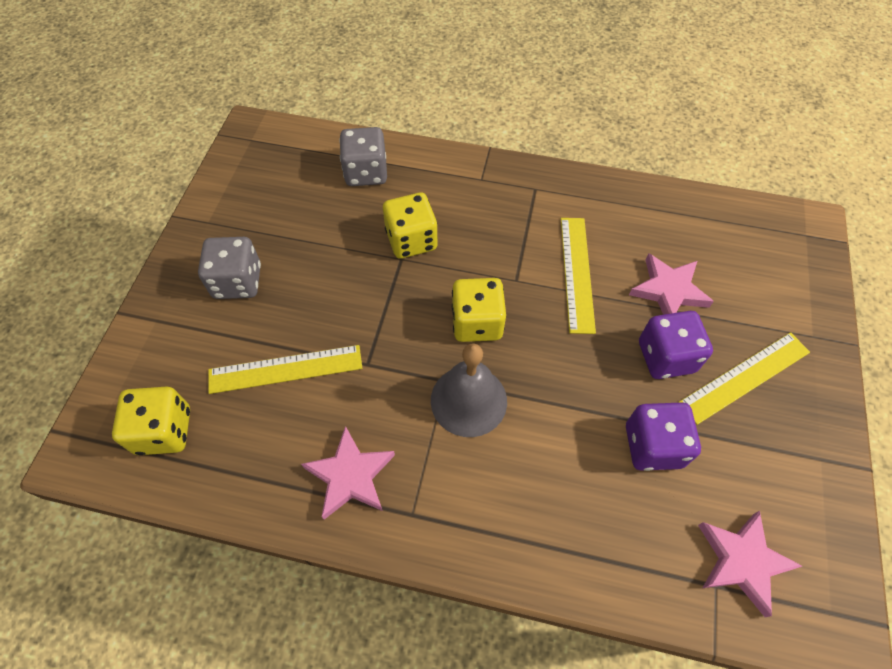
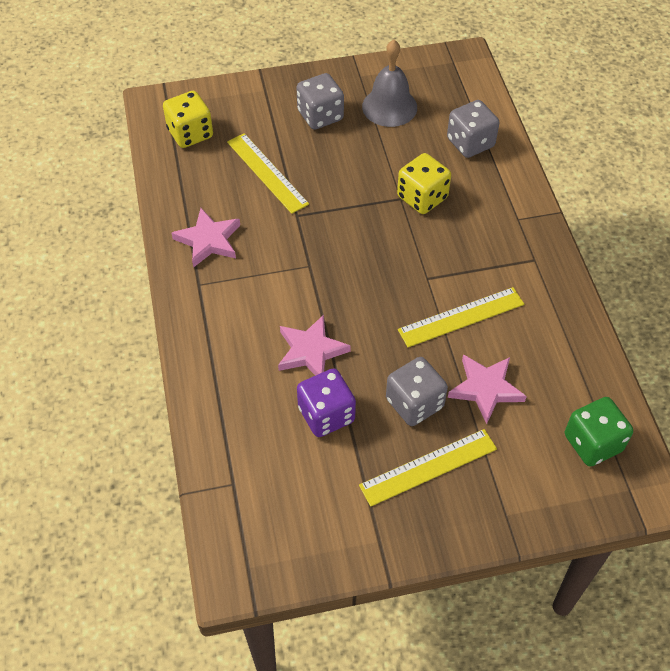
camera: 65 degrees right, 5 degrees down
(468, 400) = (301, 285): grey bell -> grey bell (389, 107)
(477, 323) = (370, 266): yellow dice -> none
(666, 357) = (414, 403): purple dice -> grey dice
(742, 561) = (260, 497): pink star -> pink star (311, 351)
(745, 377) = (428, 467): yellow ruler -> yellow ruler turned 60 degrees counterclockwise
(752, 238) = (593, 443): none -> green dice

